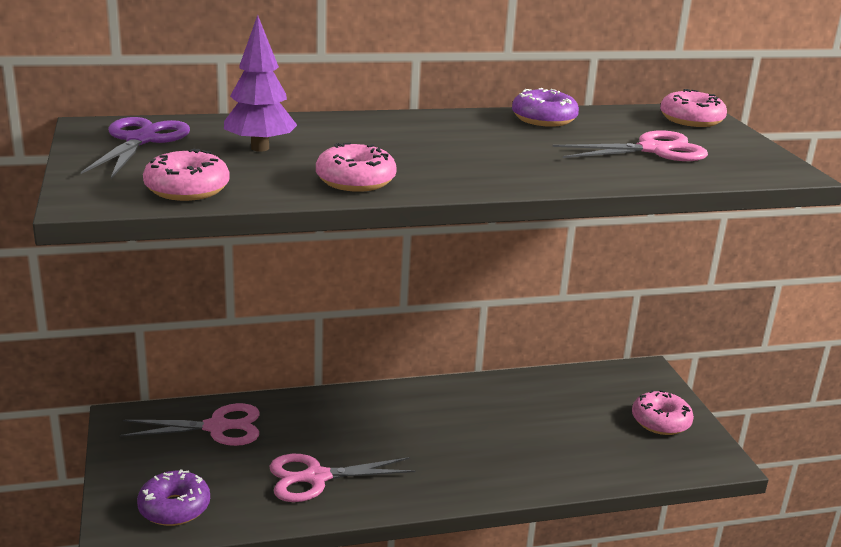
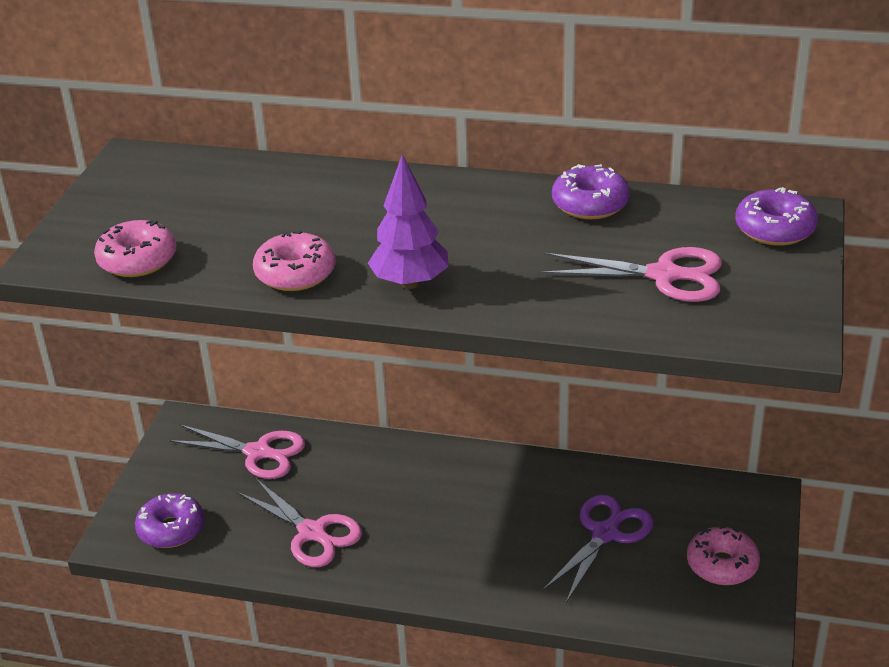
camera: 30 degrees right, 10 degrees up
(141, 140) = (153, 183): purple scissors -> purple scissors (605, 533)
(260, 148) = (249, 211): purple tree -> purple tree (410, 283)
(316, 477) = (312, 532): pink scissors -> pink scissors turned 150 degrees counterclockwise
(691, 120) = (775, 229): pink donut -> purple donut

